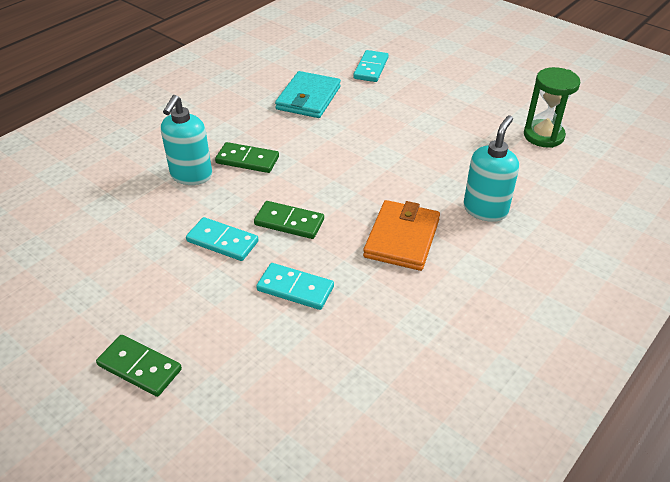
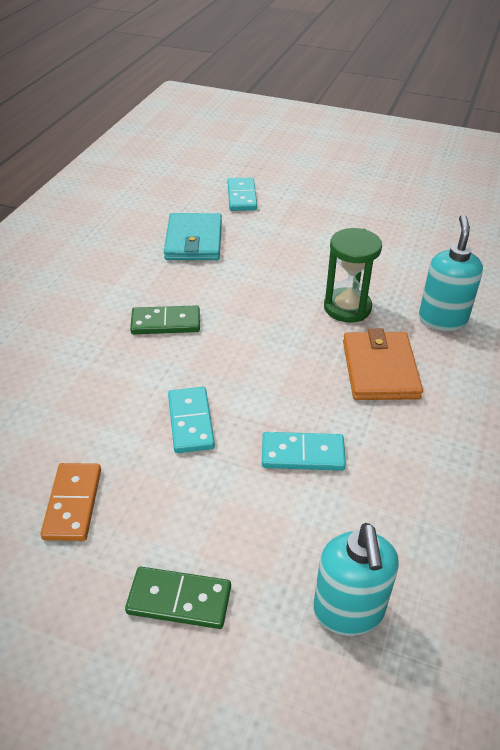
camera: 20 degrees left, 0 degrees up
(104, 278) = (73, 503): none -> orange domino
(191, 176) = (111, 355): turquoise soap dispenser -> turquoise soap dispenser (348, 611)
(222, 241) = (191, 422): turquoise domino -> turquoise domino turned 75 degrees clockwise
(289, 222) = (253, 381): green domino -> none
(543, 136) = (450, 233): green hourglass -> green hourglass (347, 308)

